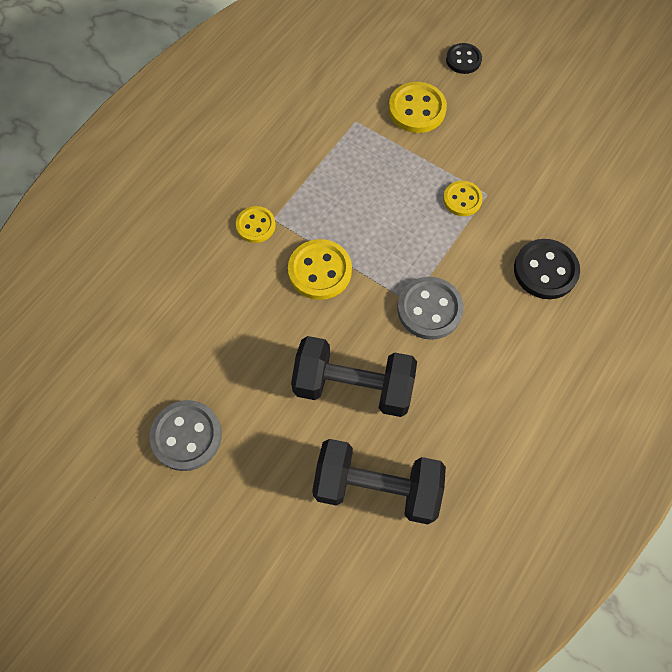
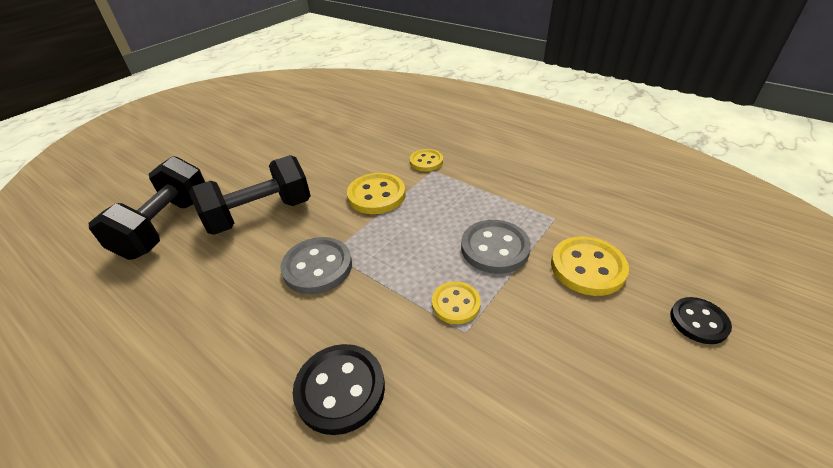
camera: 95 degrees right, 25 degrees down
(186, 436) = (261, 141): grey button -> grey button (494, 248)
(353, 386) = (260, 214): black dumbbell -> black dumbbell turned 45 degrees clockwise

